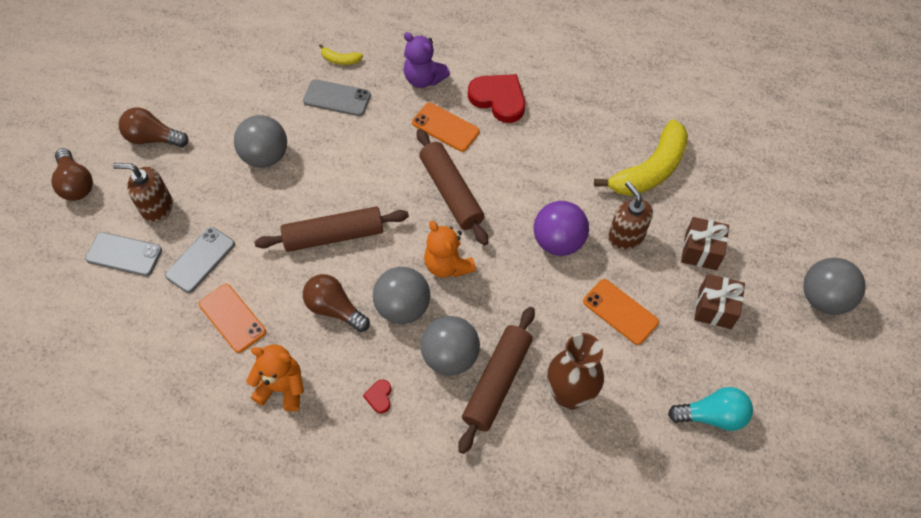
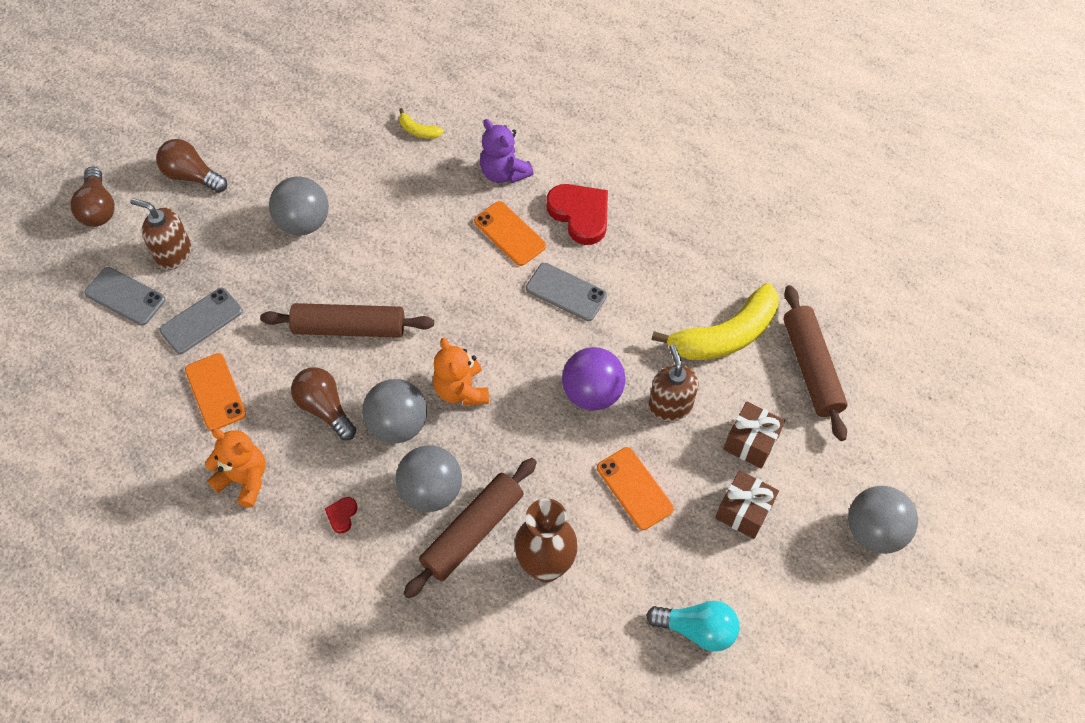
camera: 15 degrees right, 0 degrees up
(337, 98) = (401, 174): grey phone -> grey phone (566, 292)
(451, 192) = (492, 309): brown rolling pin -> brown rolling pin (811, 368)

